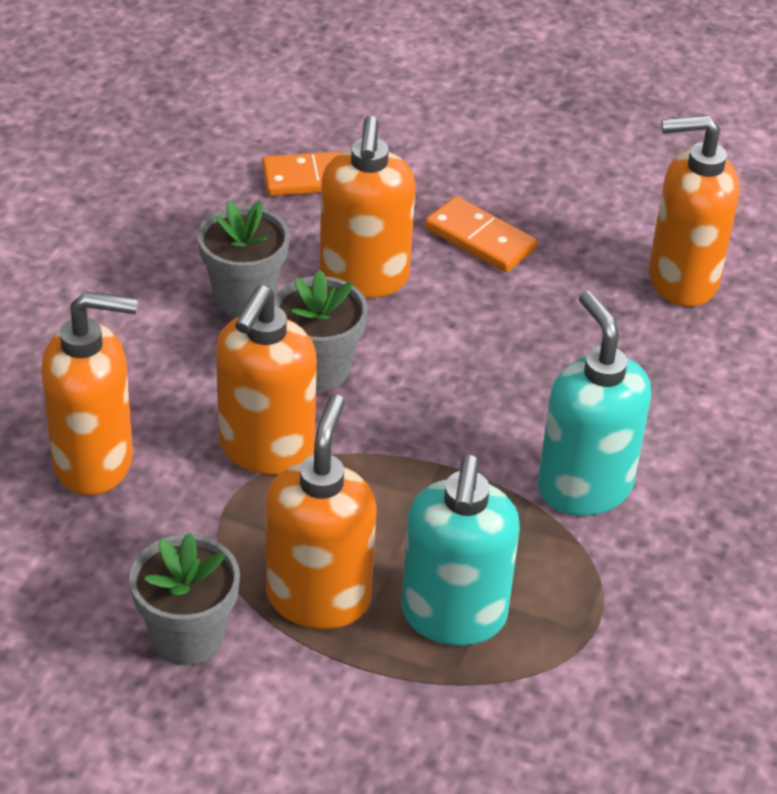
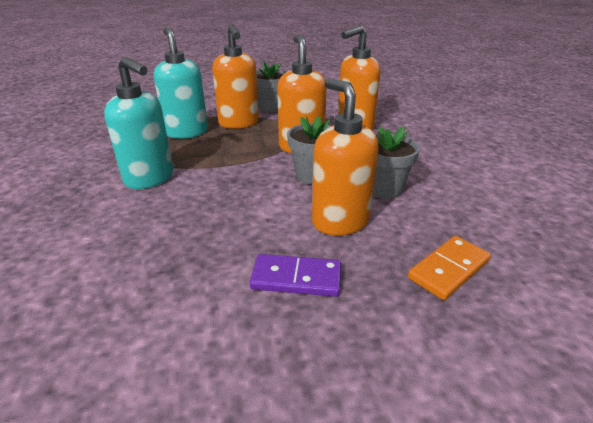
camera: 150 degrees right, 10 degrees down
(480, 238) = (296, 278): orange domino -> purple domino
(681, 280) = (117, 318): orange soap dispenser -> none

